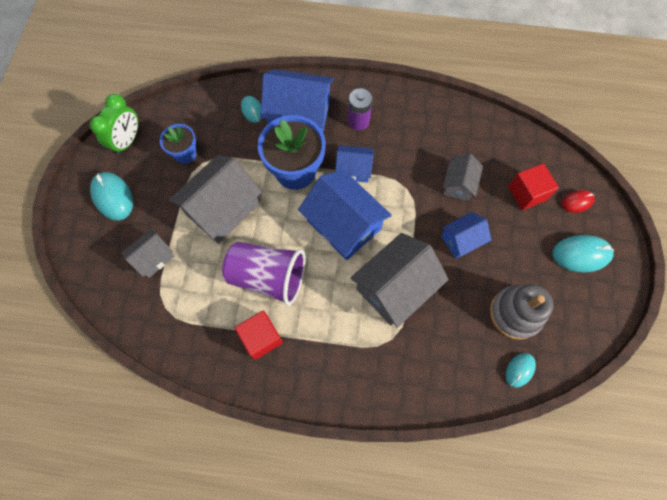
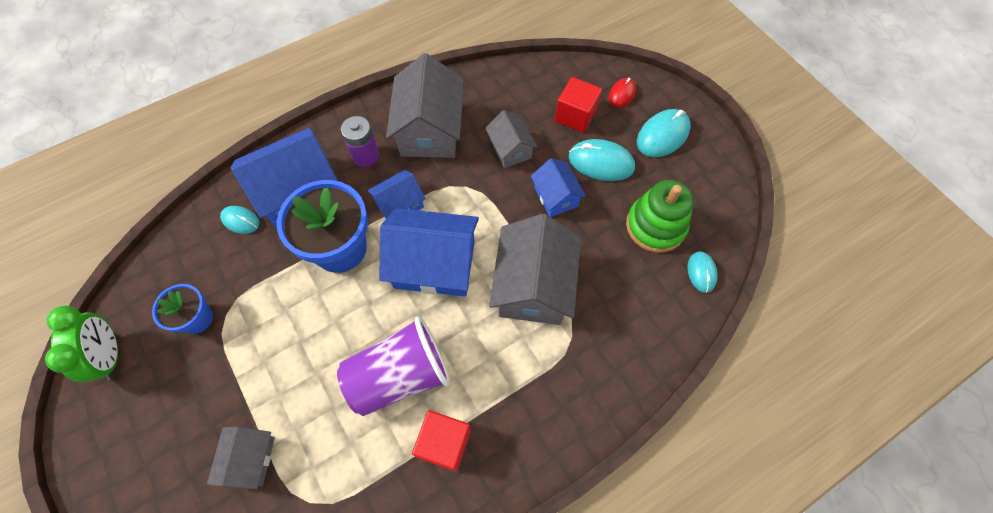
camera: 40 degrees left, 5 degrees down
(113, 197) = (141, 432): turquoise mouse -> turquoise mouse (601, 162)
(222, 209) = (290, 345): grey house -> grey house (430, 130)
(461, 240) = (555, 197): blue house -> blue house turned 45 degrees counterclockwise
(515, 313) = (655, 226): grey stacking toy -> green stacking toy

